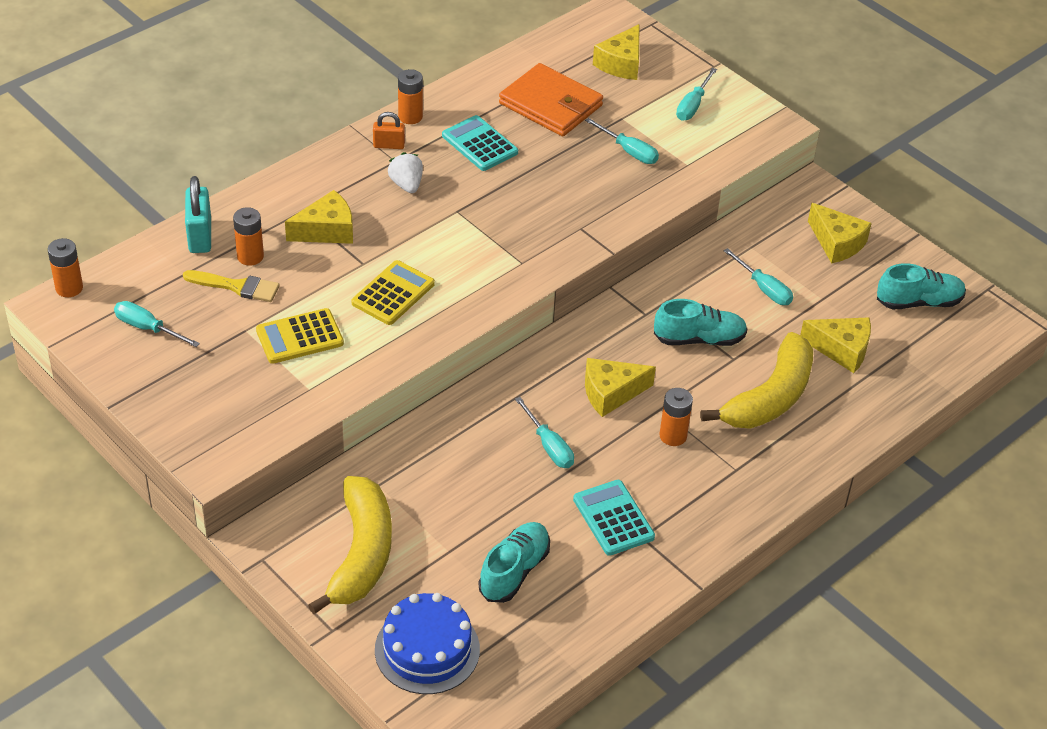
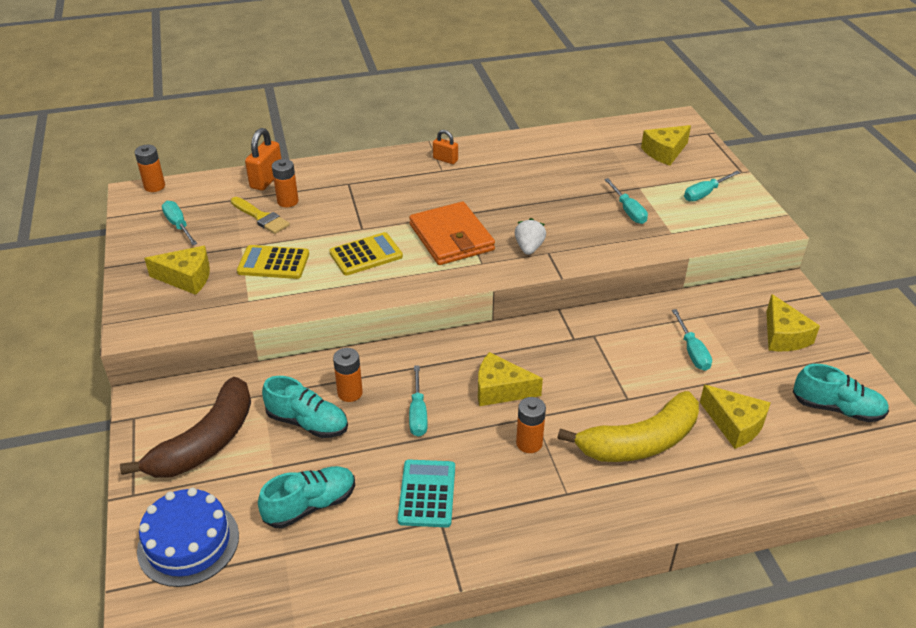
camera: 30 degrees right, 5 degrees down
(200, 236) = (266, 179): turquoise padlock -> orange padlock
(327, 230) = (355, 200): yellow cheese -> yellow cheese (186, 278)
(361, 553) = (206, 442): yellow banana -> brown banana
(406, 185) = (437, 187): white strawberry -> white strawberry (529, 248)
(410, 117) = (475, 146): orange battery -> orange battery (350, 393)
(479, 144) = (513, 176): turquoise calculator -> none
(550, 104) = (588, 164): orange wallet -> orange wallet (451, 237)
(699, 339) = (607, 372): turquoise shoe -> turquoise shoe (307, 422)

